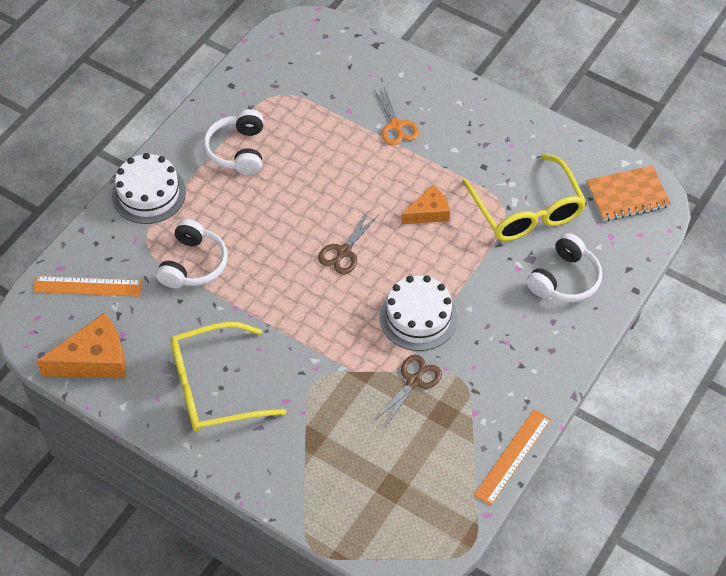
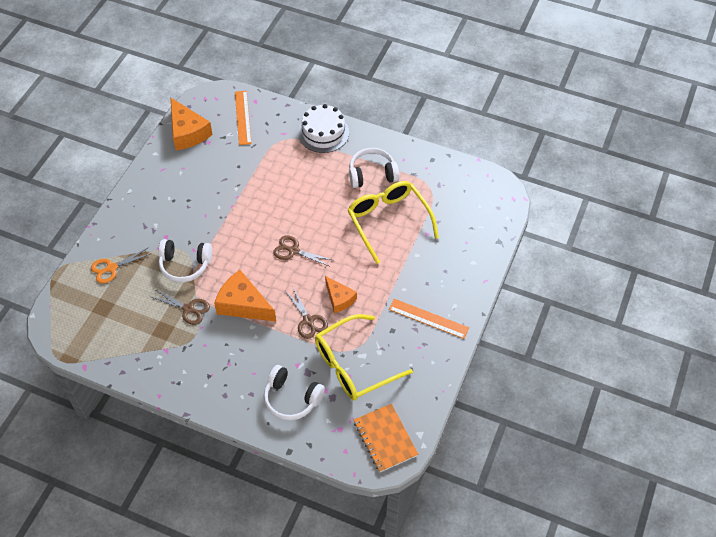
camera: 80 degrees right, 0 degrees up
(193, 264) = (269, 167): white headphones -> white headphones (185, 265)
(214, 387) = (173, 197): yellow glasses -> yellow glasses (388, 221)
(396, 126) = (419, 266): orange scissors -> orange scissors (111, 268)
(418, 317) = (243, 304): white cake -> orange cheese
(456, 249) = (308, 321): none -> brown scissors
(513, 457) = (131, 378): orange ruler -> orange ruler (428, 319)

